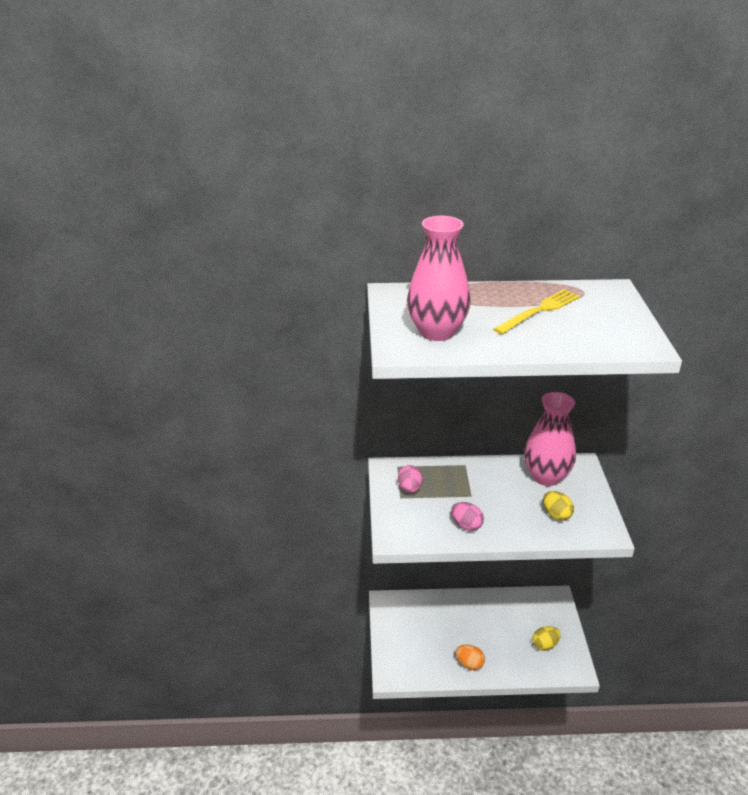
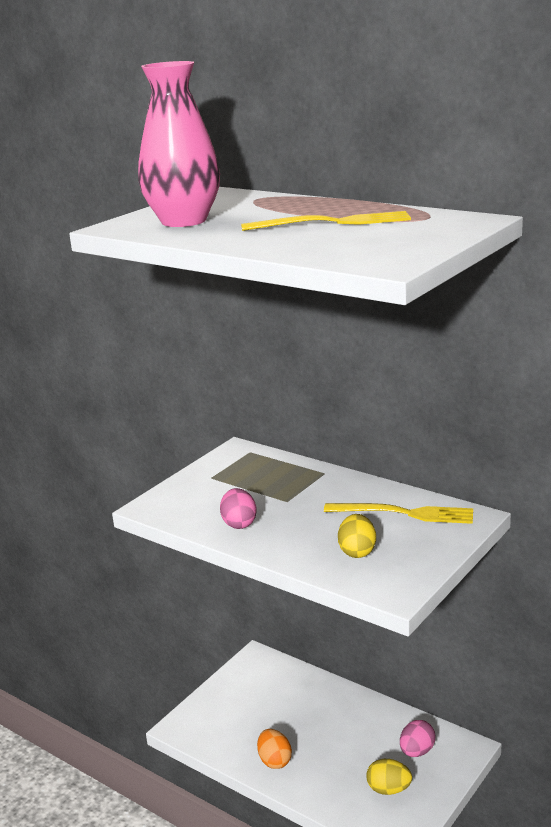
camera: 40 degrees right, 10 degrees down
(409, 489) = (231, 473): pink egg -> pink egg (417, 751)
(546, 476) = (403, 513): pink vase -> yellow fork

